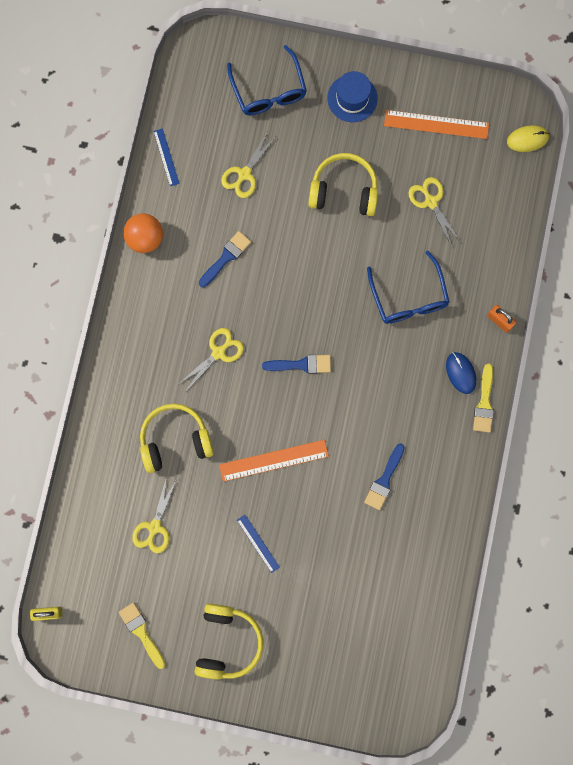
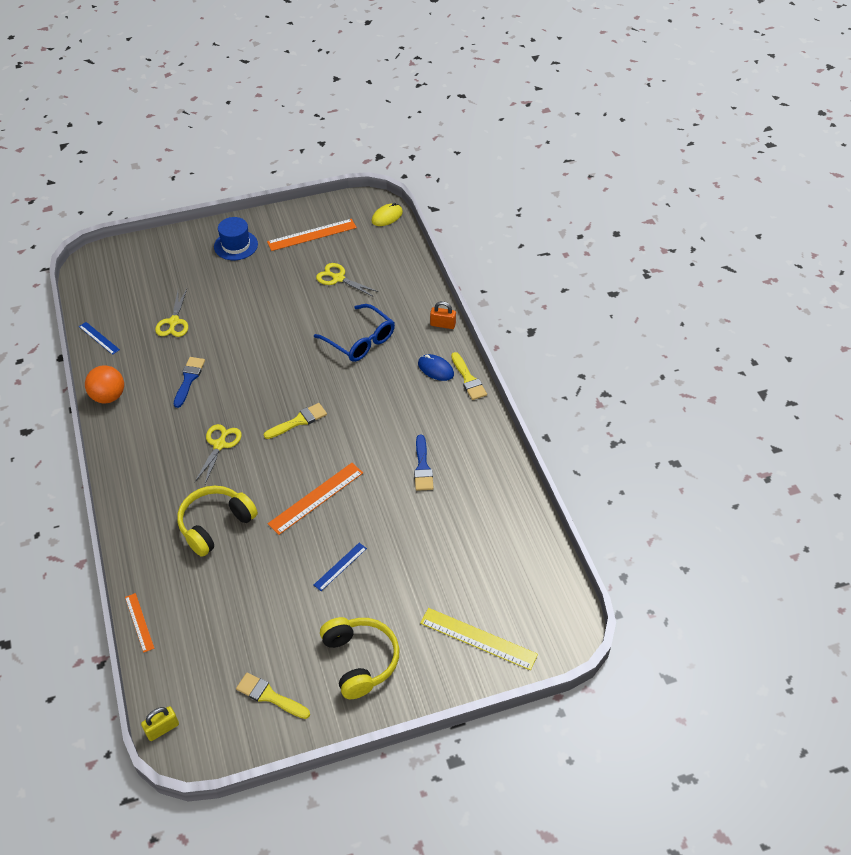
camera: 30 degrees left, 30 degrees down
(71, 504) = (139, 622): none -> orange ruler
(154, 527) = (233, 601): yellow scissors -> none
(258, 543) = (340, 566): blue ruler -> blue ruler turned 75 degrees counterclockwise
(269, 91) = (165, 266): blue glasses -> none
(301, 364) = (299, 421): blue brush -> yellow brush
(332, 678) = (478, 639): none -> yellow ruler
(344, 190) = (264, 299): yellow headphones -> none

